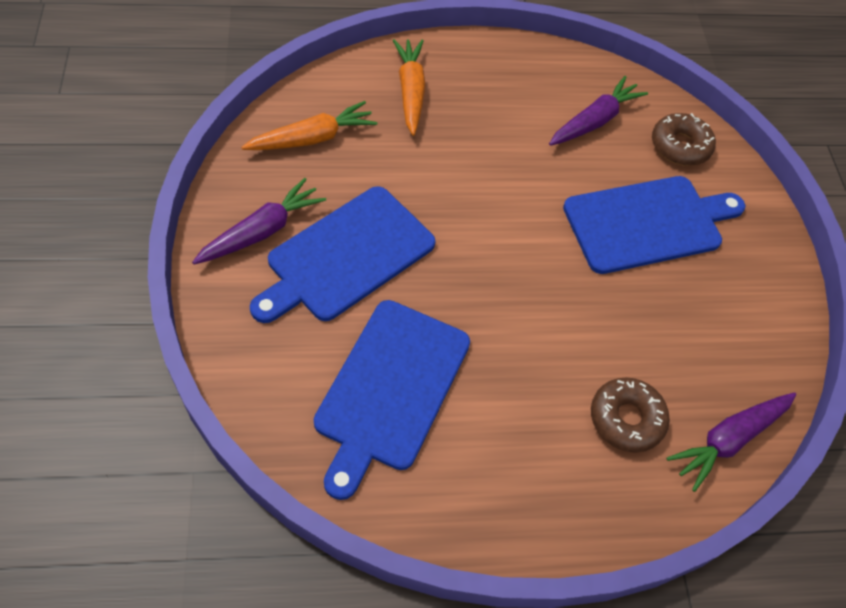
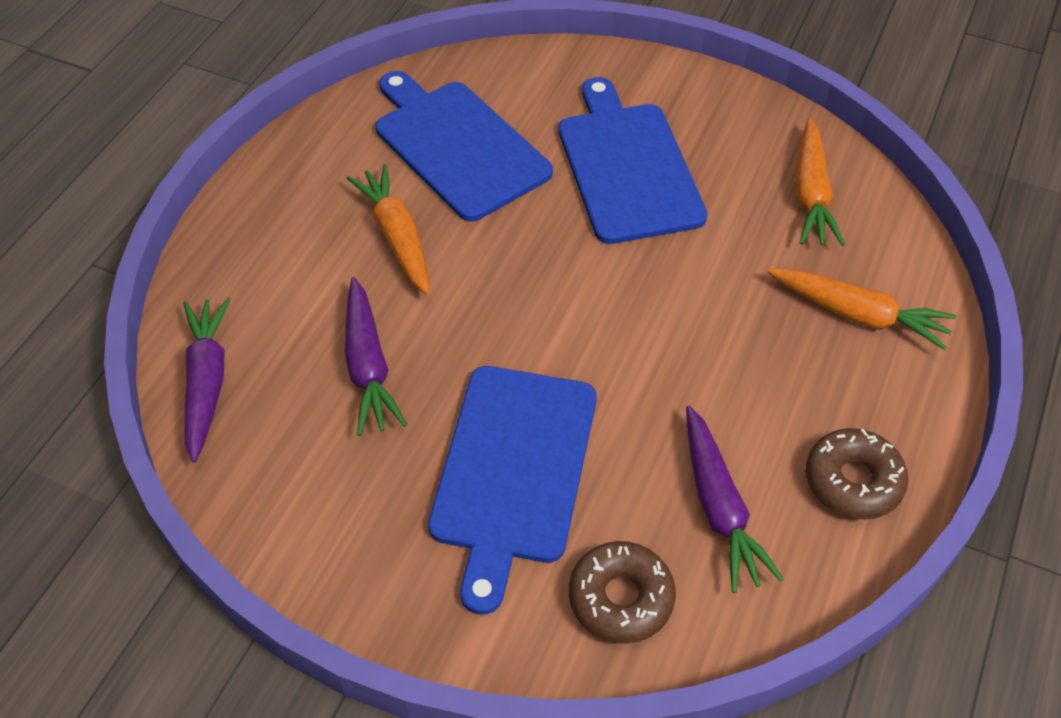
camera: 125 degrees right, 5 degrees down
(262, 231) = (694, 116): purple carrot -> purple carrot (368, 366)
(516, 384) = (397, 237): none -> orange carrot
(626, 419) = (296, 306): brown donut -> brown donut (853, 481)

